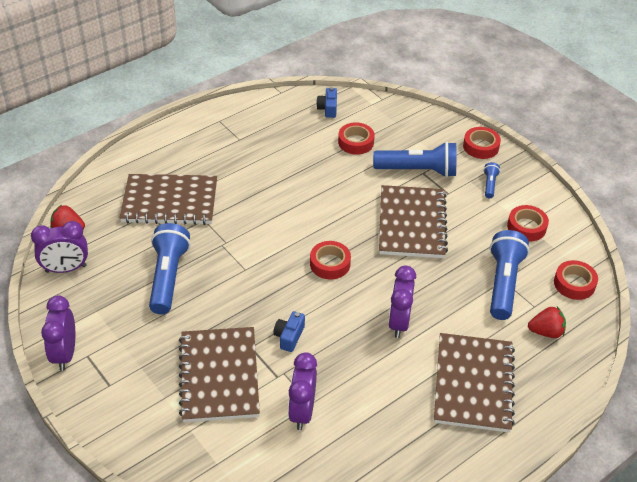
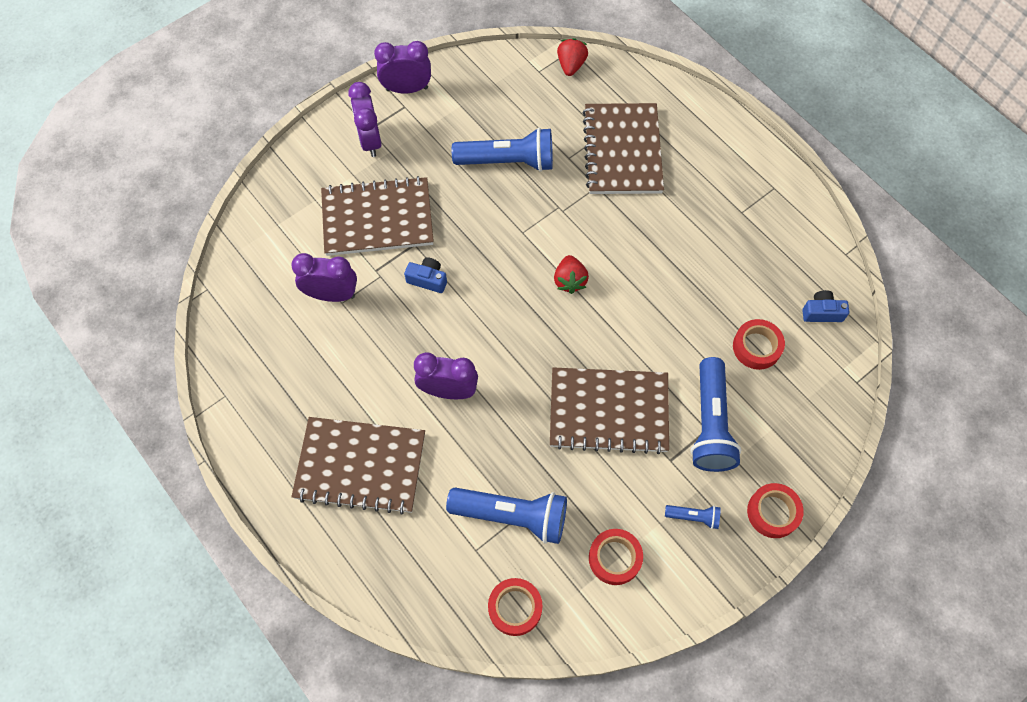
camera: 90 degrees right, 20 degrees up
(66, 269) = (515, 72): purple clock -> purple clock (370, 140)
(330, 264) = (535, 318): red tape -> none
(546, 332) = (435, 559): red strawberry -> red strawberry (569, 281)

